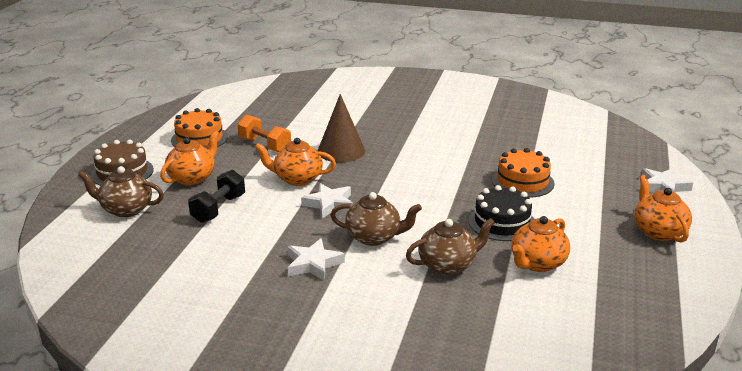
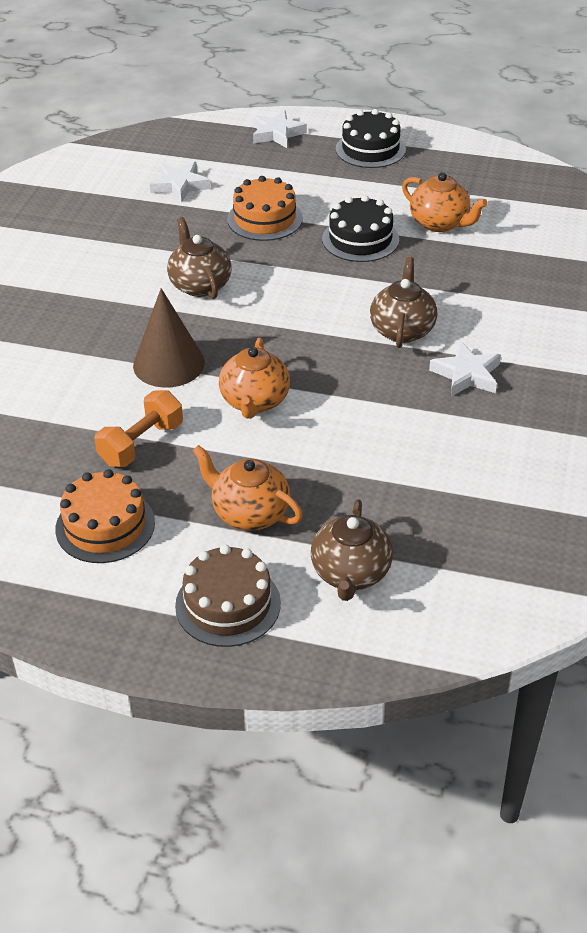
camera: 90 degrees left, 15 degrees up
(218, 209) = (343, 471): black dumbbell -> none
(329, 204) = (325, 368): white star -> white star (180, 185)
(448, 265) = (452, 278): brown teapot -> brown teapot (200, 285)
(658, 232) = (370, 149): orange teapot -> black cake

